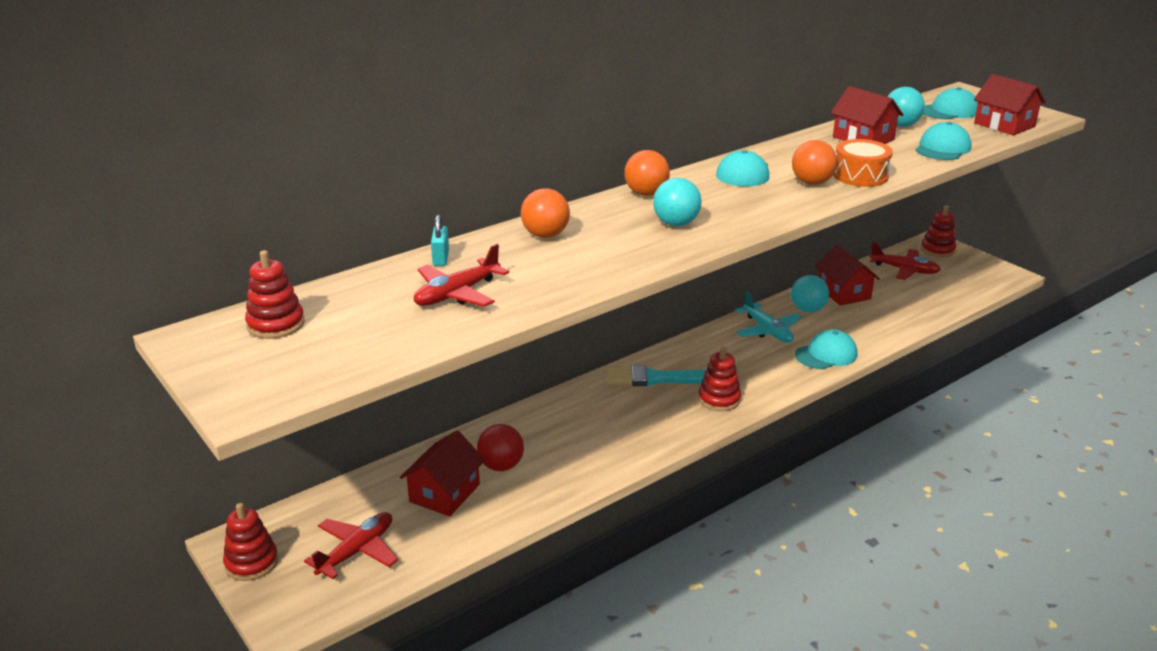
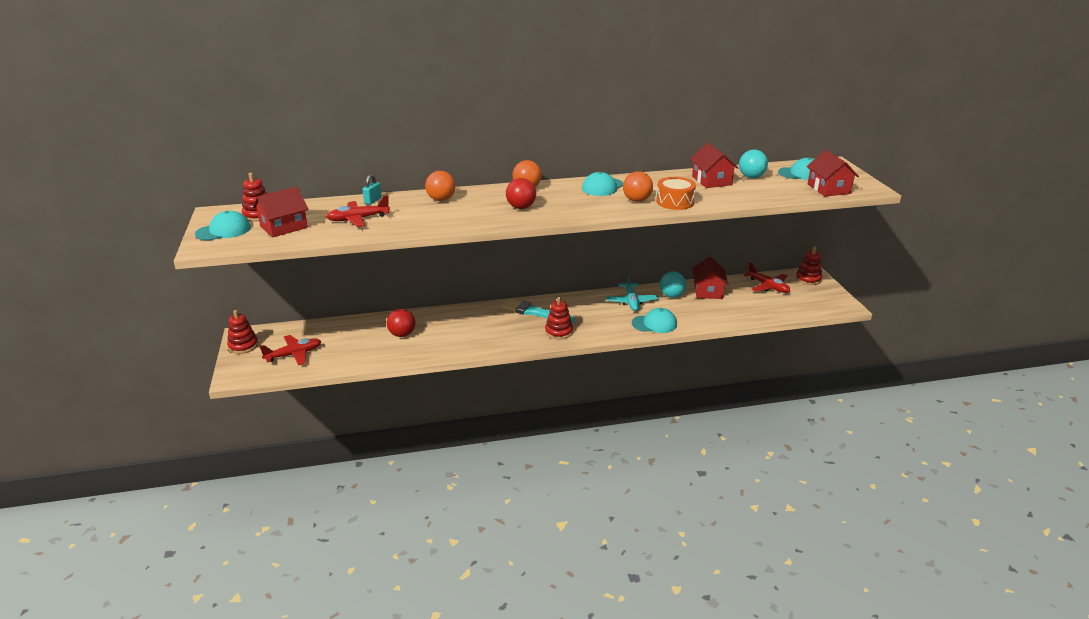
camera: 25 degrees right, 0 degrees up
(444, 493) = (361, 340): red house -> red house (284, 227)
(676, 224) = (521, 207): turquoise ball -> red ball
(942, 148) = (758, 195): turquoise cap -> turquoise cap (223, 231)

